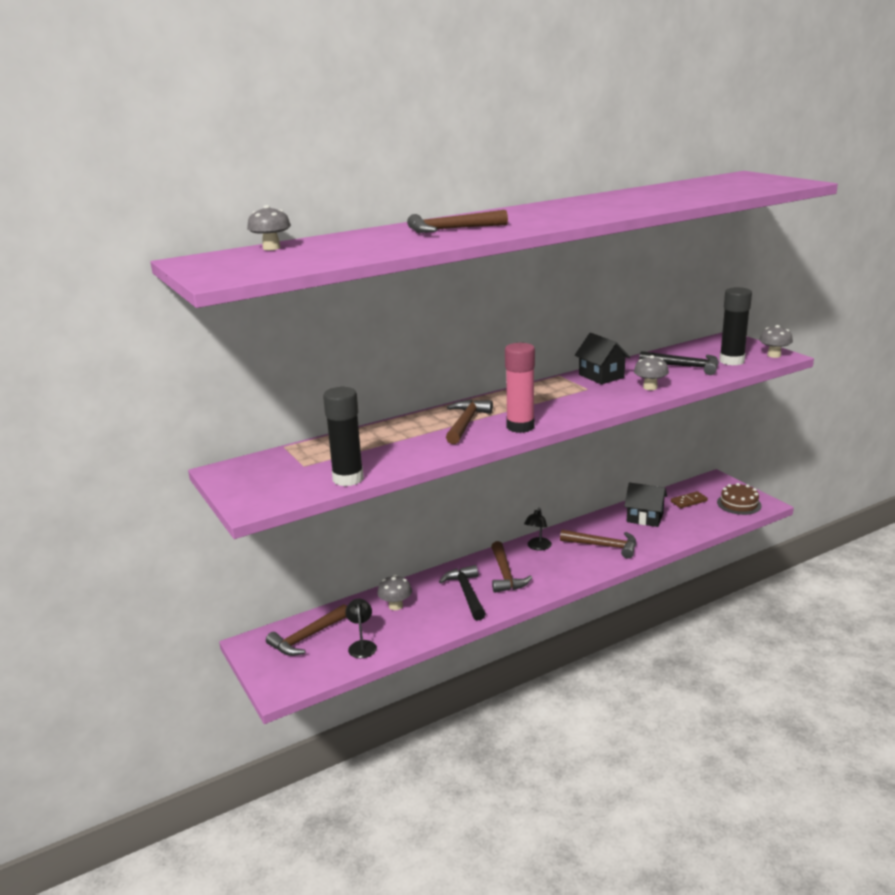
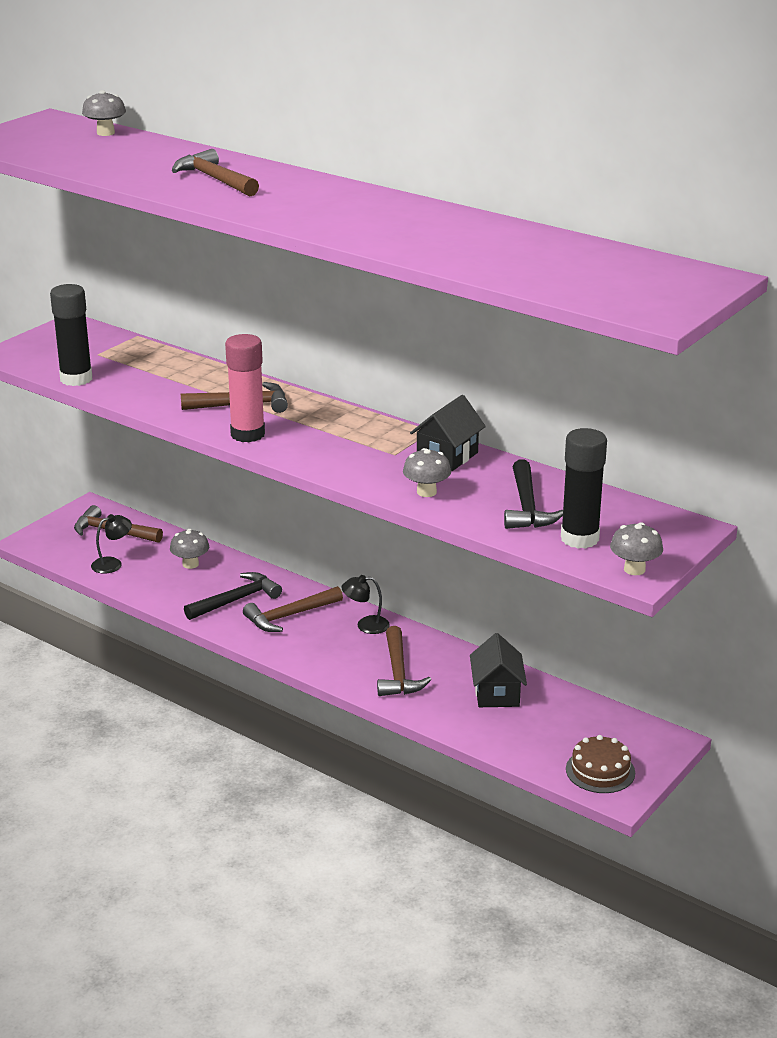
camera: 65 degrees right, 5 degrees up
(688, 501) = (574, 724): brown domino -> none

